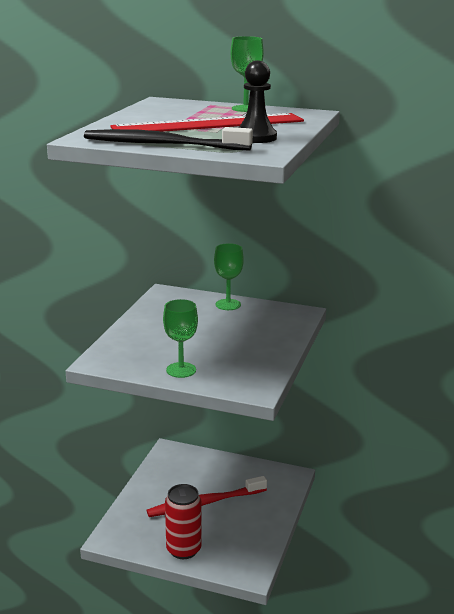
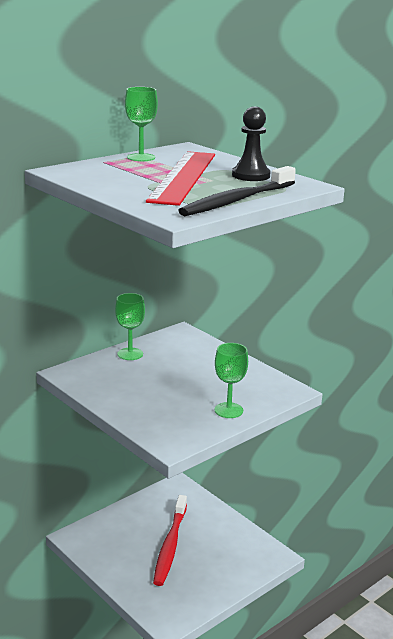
camera: 60 degrees left, 0 degrees up
(183, 549) = (220, 581): red can -> none

